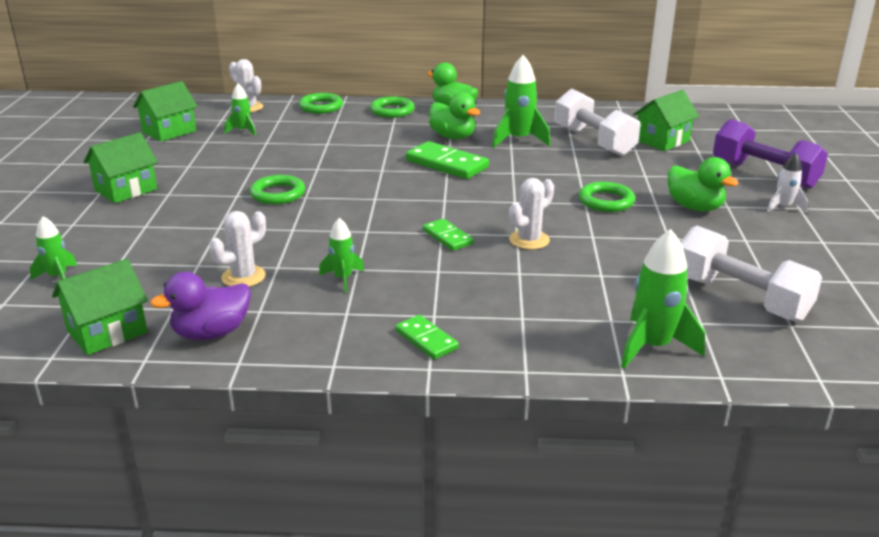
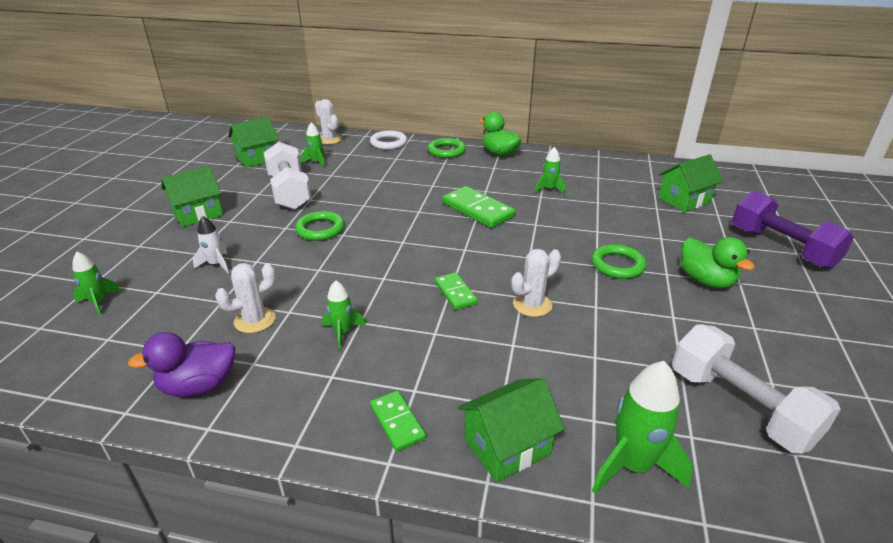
camera: 10 degrees right, 5 degrees up
(107, 332) = (109, 372): green house -> green house (507, 446)
(321, 107) = (388, 143): green ring -> white ring
(453, 137) = (491, 181): green duck -> none
(518, 140) = (549, 189): green rocket -> green rocket, size x0.58
(593, 141) = (618, 196): white dumbbell -> white dumbbell (289, 192)
(783, 207) = (799, 289): white rocket -> white rocket (216, 264)

